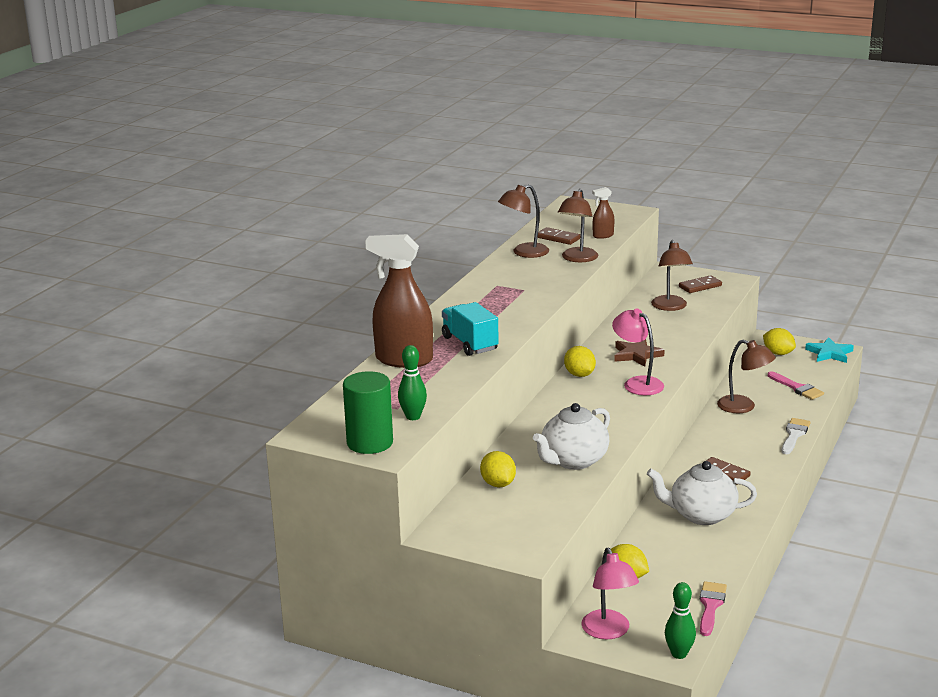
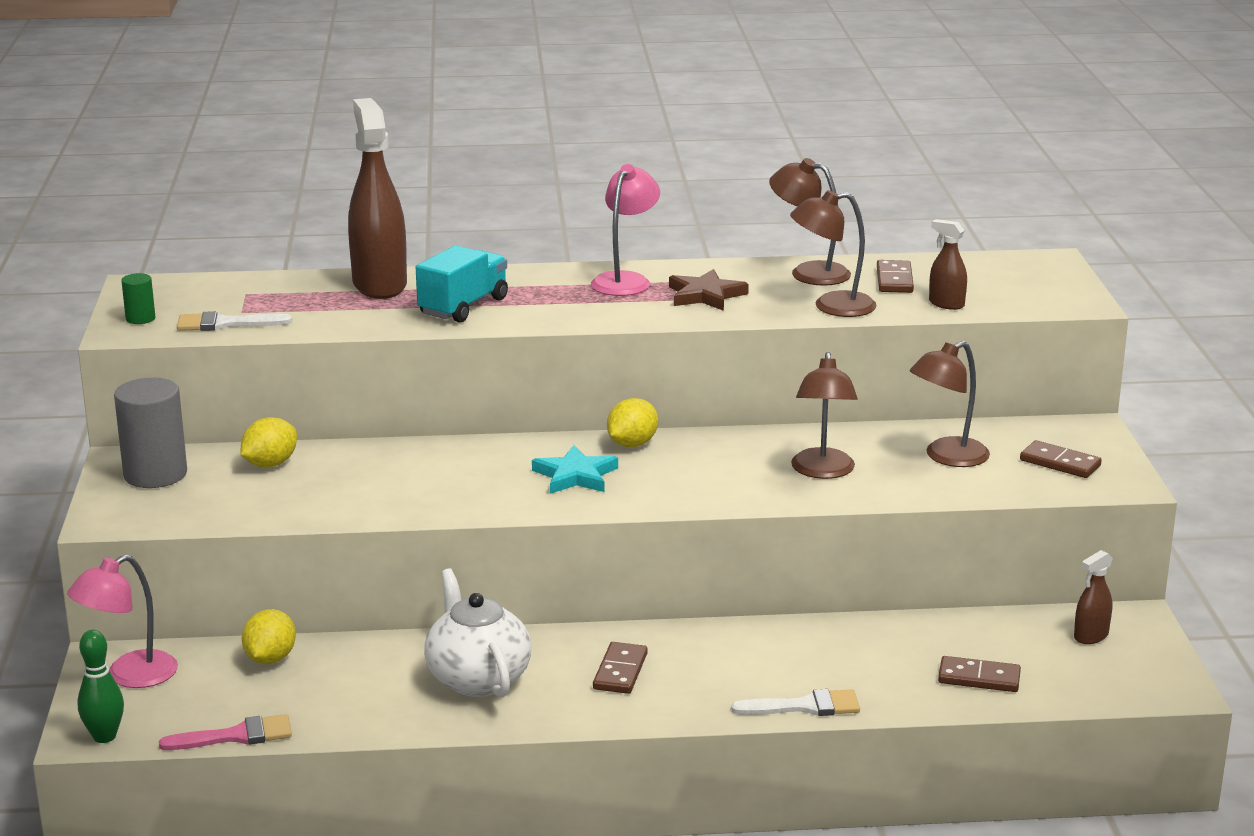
camera: 60 degrees right, 0 degrees up
(370, 443) = (140, 319): green cylinder -> green cylinder, size x0.48
(413, 417) = (225, 324): green bowling pin -> white brush
(474, 526) = (155, 474): none -> grey cylinder
(573, 461) = (370, 495): white teapot -> none
(636, 355) = (742, 468): brown star -> brown star (705, 295)
(637, 383) = (647, 487): pink lamp -> pink lamp (625, 280)
(743, 407) = (854, 644): brown lamp -> brown lamp (822, 471)
(778, 353) = (1091, 636): yellow lemon -> brown spray bottle
(797, 388) = (979, 678): pink brush -> brown domino
(829, 353) = (1154, 684): turquoise star -> turquoise star (575, 475)

